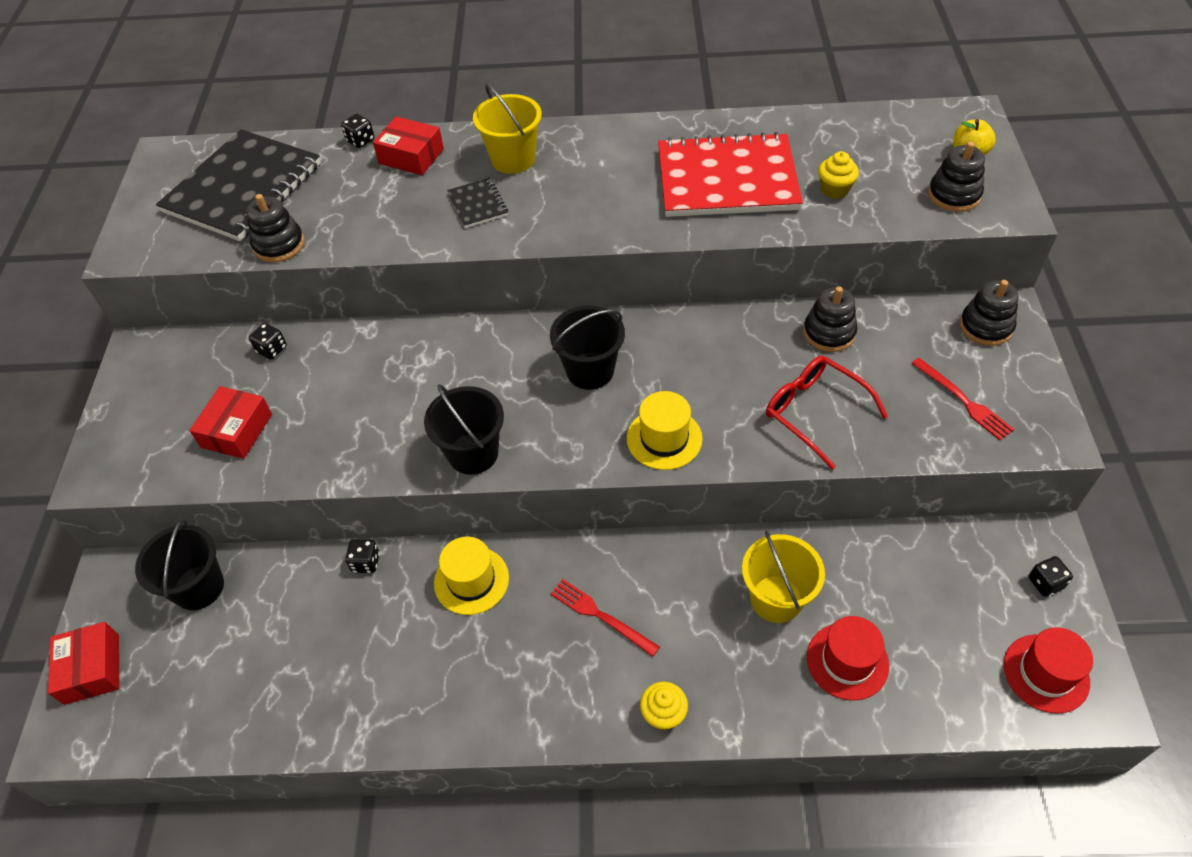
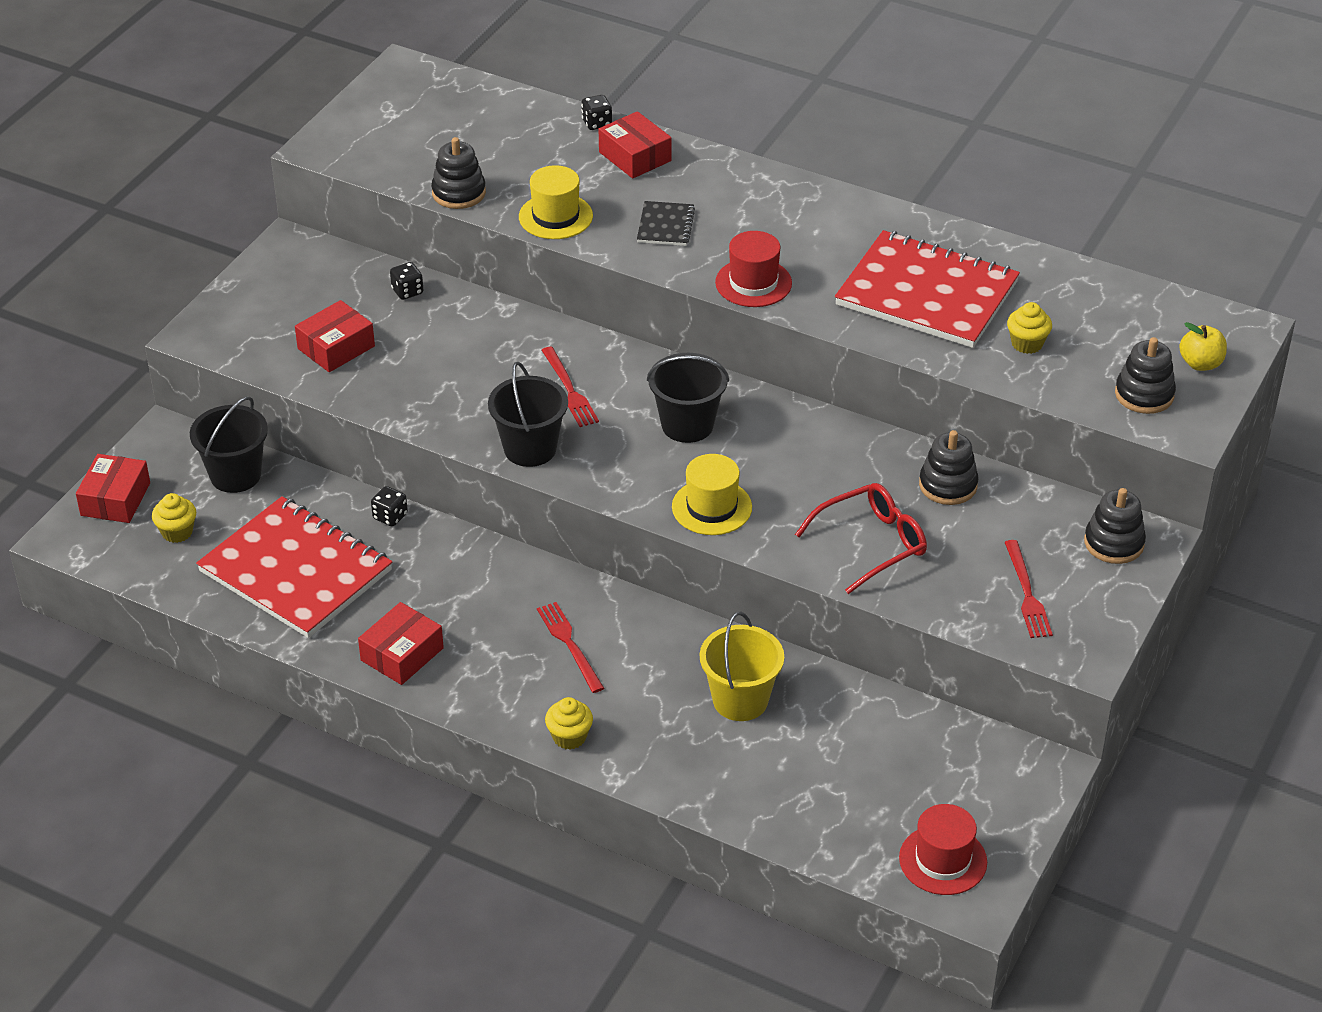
camera: 25 degrees right, 10 degrees down
(172, 676) = (177, 532): none -> yellow cupcake
(243, 188) = (458, 128): black notebook -> none
(310, 662) = (295, 571): none -> red notebook
(460, 703) = (402, 654): none -> red box
(470, 381) = (569, 390): none -> red fork
(471, 580) = (474, 569): yellow hat -> yellow hat (555, 216)
(513, 159) = (731, 196): yellow bucket -> none
(814, 412) = (872, 543): red glasses -> red glasses turned 75 degrees clockwise
(847, 661) = (765, 772): red hat -> red hat (753, 283)
(1045, 583) = (1010, 798): black dice -> none

